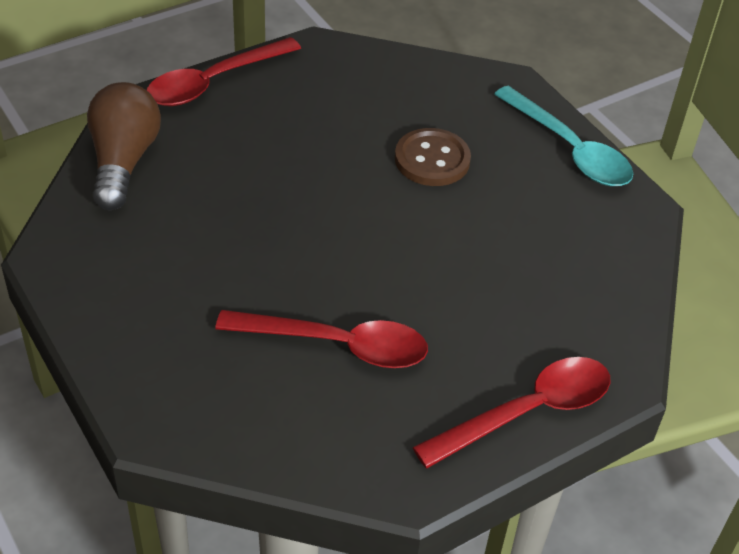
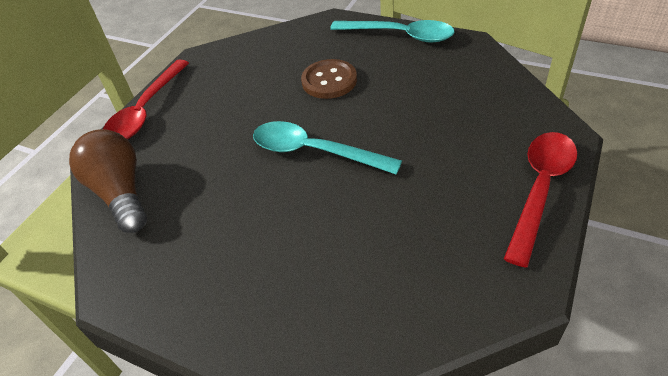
camera: 25 degrees left, 0 degrees up
(338, 345) = (384, 223): red spoon -> none
(340, 231) = (313, 151): none -> turquoise spoon

